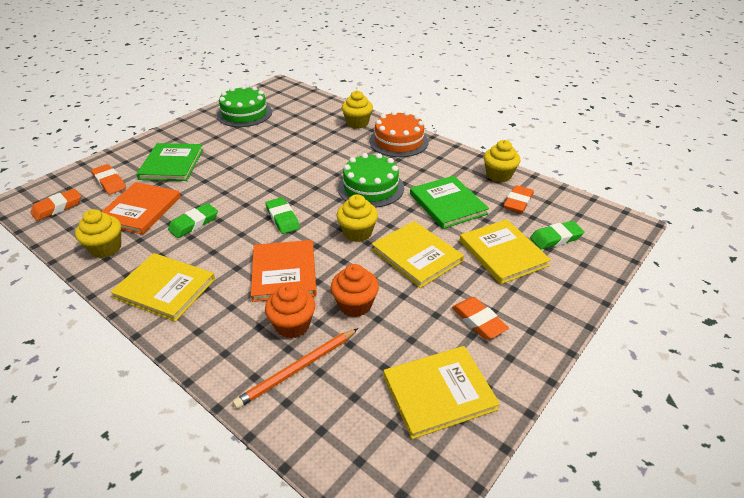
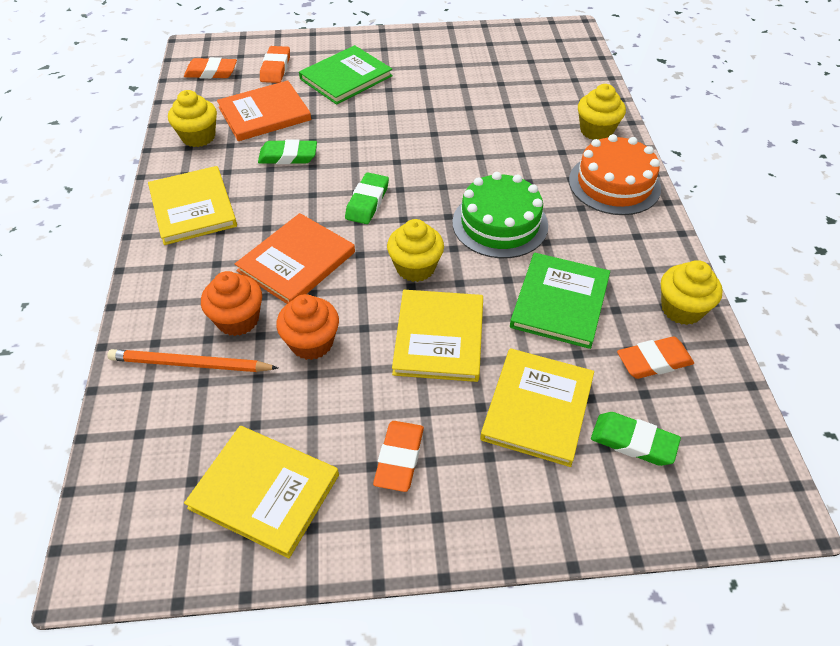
camera: 45 degrees right, 10 degrees up
(244, 114) = (485, 51): green cake -> none

